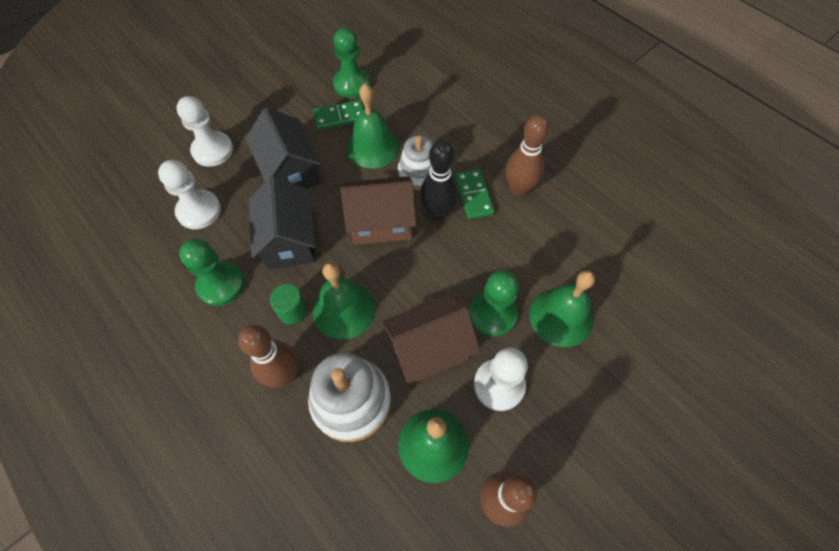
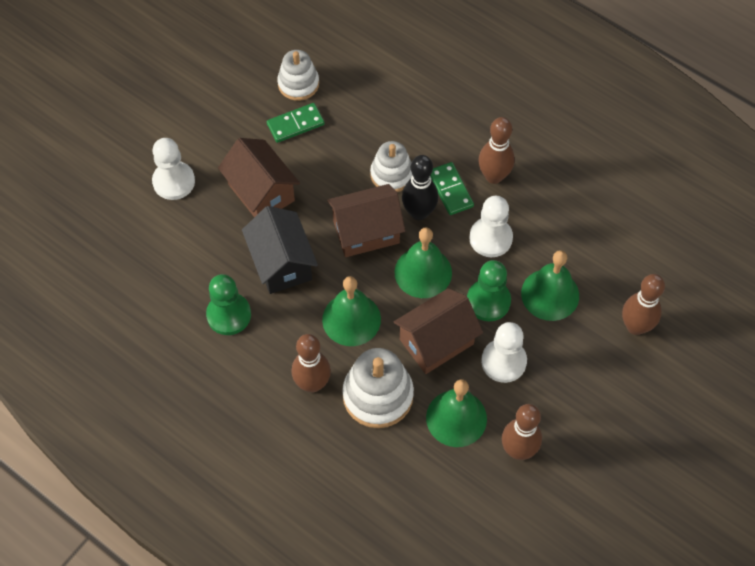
camera: 10 degrees left, 0 degrees up
(199, 211) = (182, 247): white pawn -> white pawn (490, 238)
(290, 171) = (261, 192): black house -> brown house
(292, 311) = (304, 328): green cylinder -> none
(352, 84) = (298, 84): green pawn -> white stacking toy
(372, 147) = (338, 153): green bell -> green bell (423, 272)
(653, 369) = (635, 326): none -> brown bowling pin

